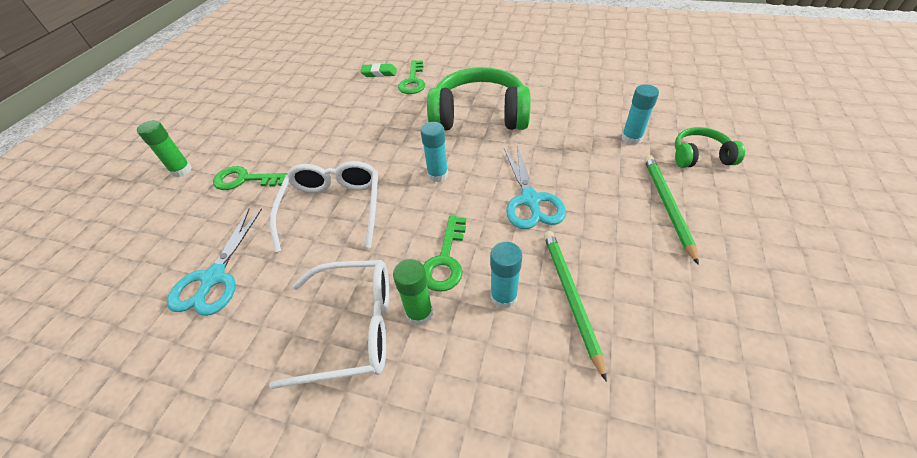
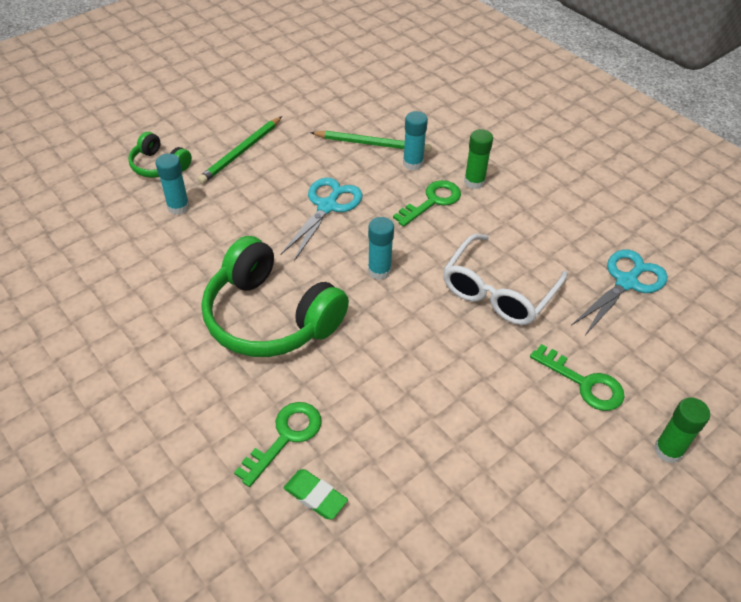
camera: 150 degrees left, 0 degrees up
(352, 328) = (524, 196): white glasses -> none
(570, 297) = (373, 144): green pencil -> green pencil turned 105 degrees counterclockwise

